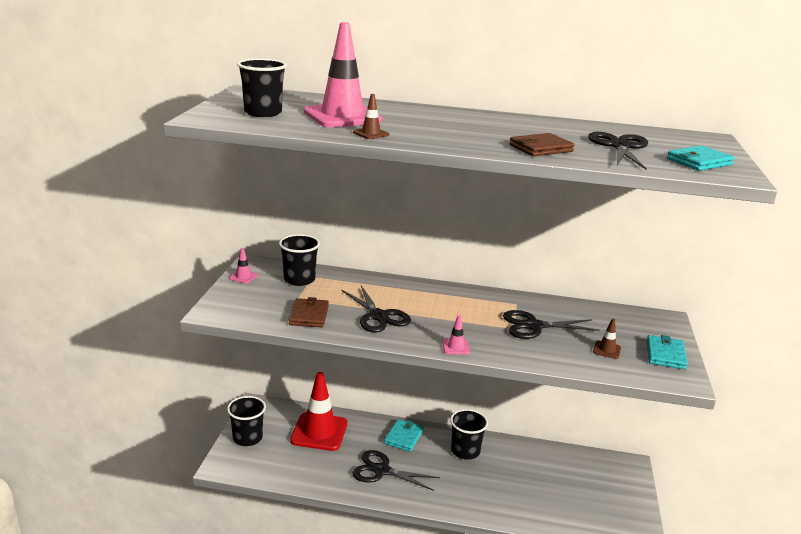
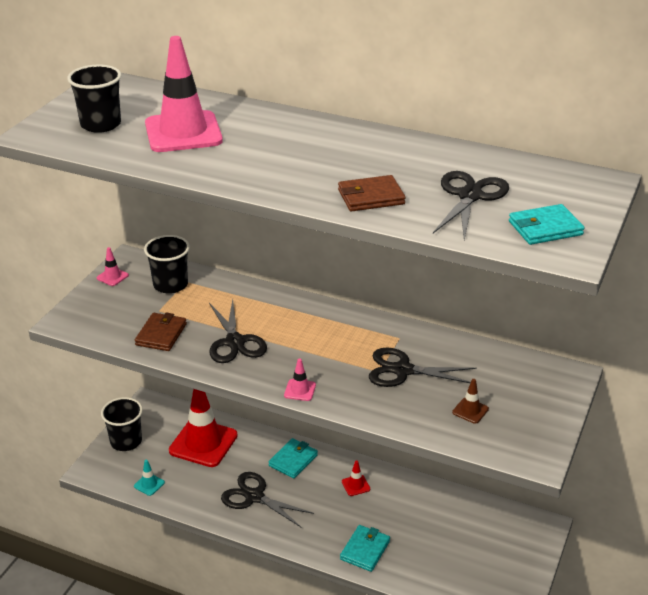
camera: 15 degrees right, 10 degrees up
(281, 471) = (149, 484): none -> turquoise traffic cone
(371, 133) = (195, 165): brown traffic cone -> none
(465, 451) = (355, 485): black cup -> red traffic cone
(665, 355) = (537, 424): turquoise wallet -> turquoise wallet (365, 550)

